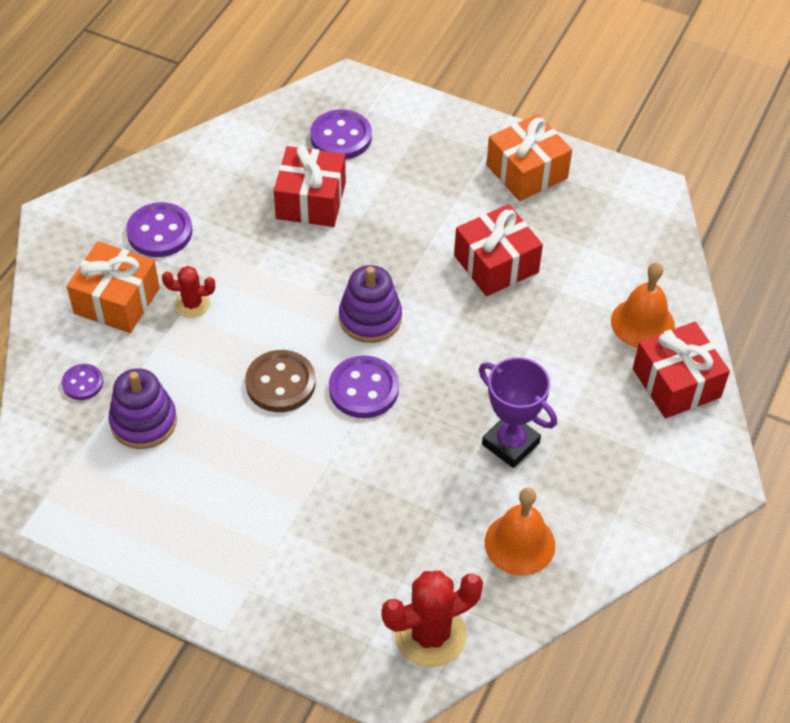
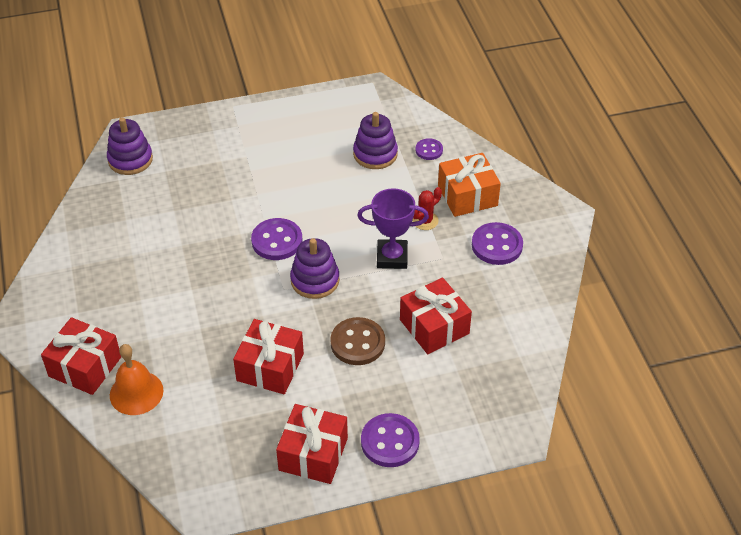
camera: 140 degrees right, 5 degrees down
(280, 383) = (326, 214): brown button -> brown button (357, 343)
(341, 137) = (469, 386): purple button -> purple button (390, 442)
(430, 634) = (130, 159): red cactus -> purple stacking toy
(510, 443) = (163, 266): purple trophy -> purple trophy (392, 257)
(519, 544) = (116, 222): orange bell -> none
(526, 171) = (313, 454): orange gift -> red gift

